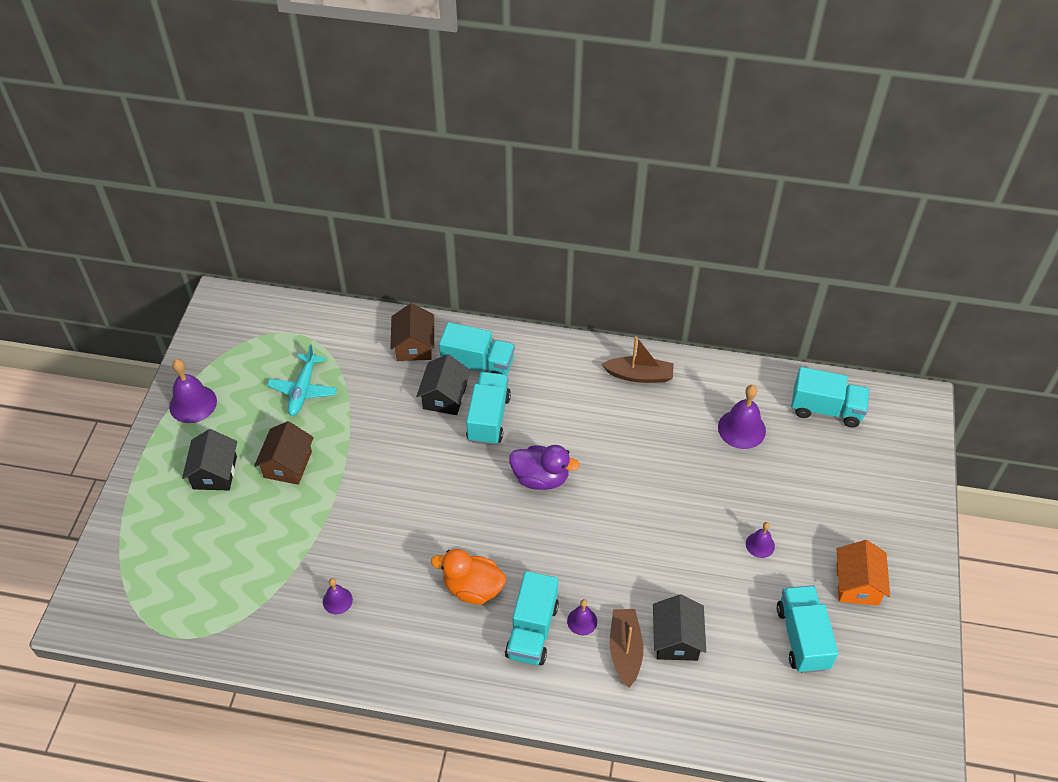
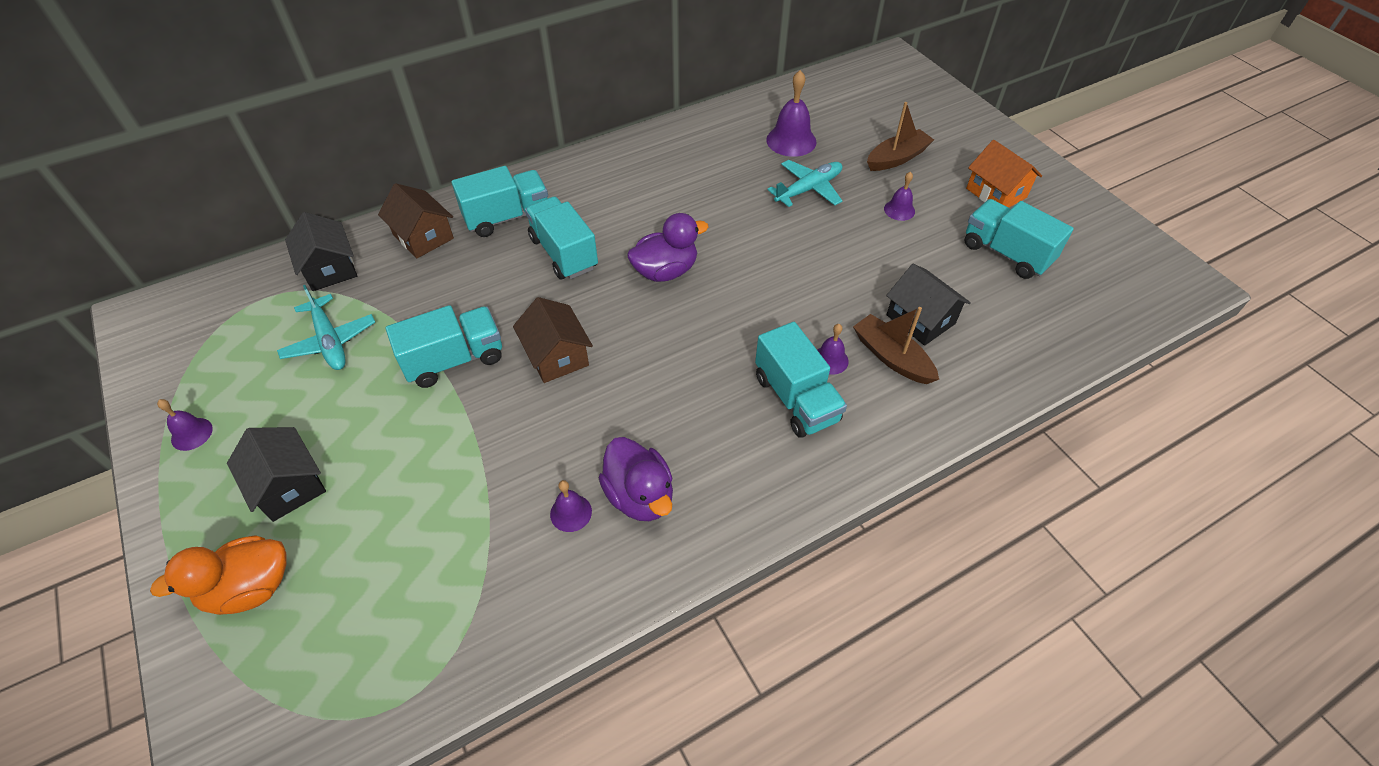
camera: 40 degrees left, 0 degrees up
(193, 403) = (191, 434): purple bell -> purple bell, size x0.57
(288, 464) = (379, 420): brown house -> brown house (556, 356)
(382, 620) = (639, 496): none -> purple duck
(445, 397) = (500, 260): black house -> black house (330, 268)
(472, 588) = (701, 402): orange duck -> orange duck (250, 588)
(639, 375) = (667, 148): brown boat -> brown boat (897, 158)
(709, 480) = (808, 189): none -> turquoise plane
(826, 409) = (836, 95): turquoise truck -> turquoise truck (454, 360)

